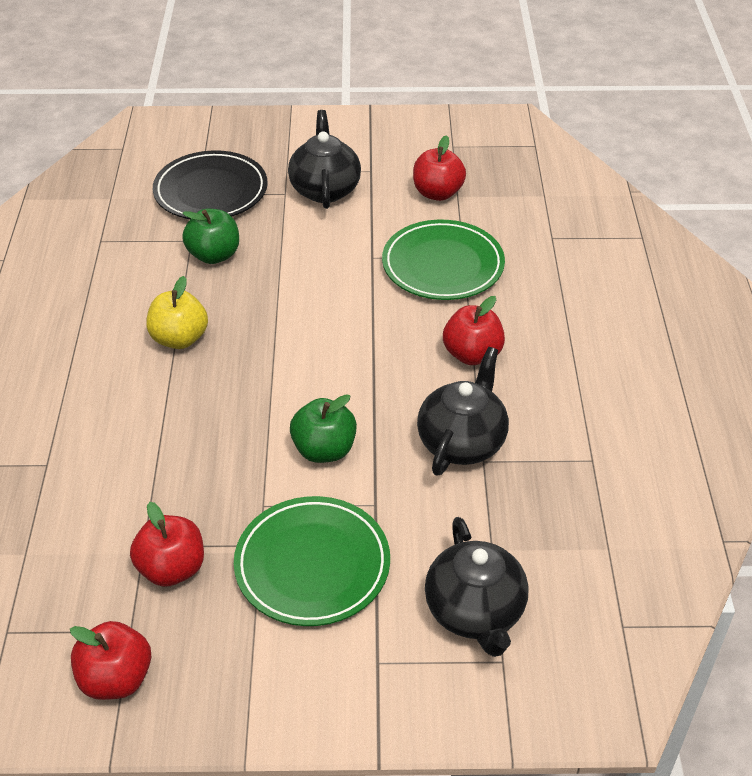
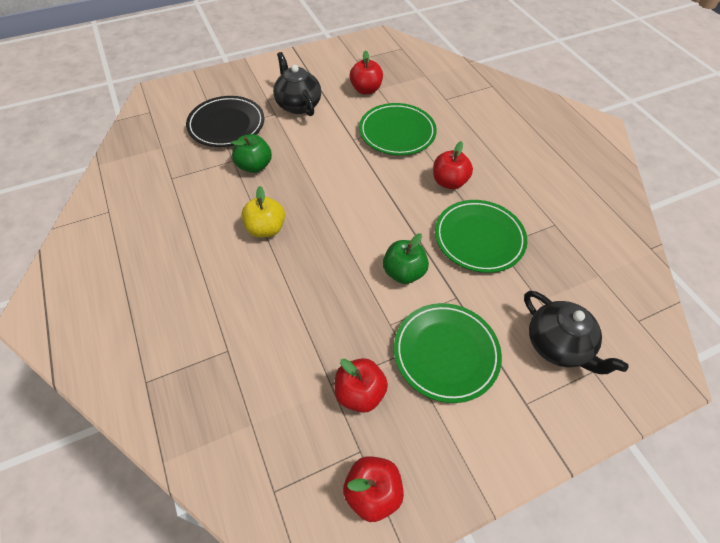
camera: 25 degrees left, 10 degrees up
(462, 442) = (479, 238): black teapot -> green plate

